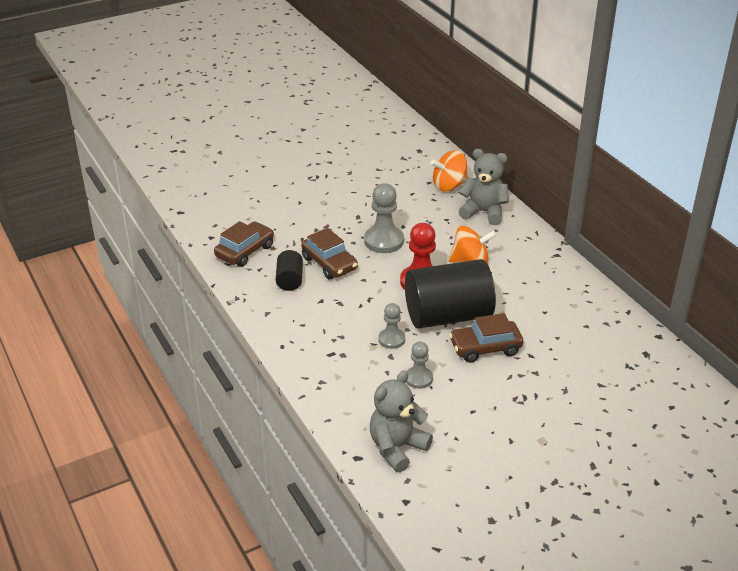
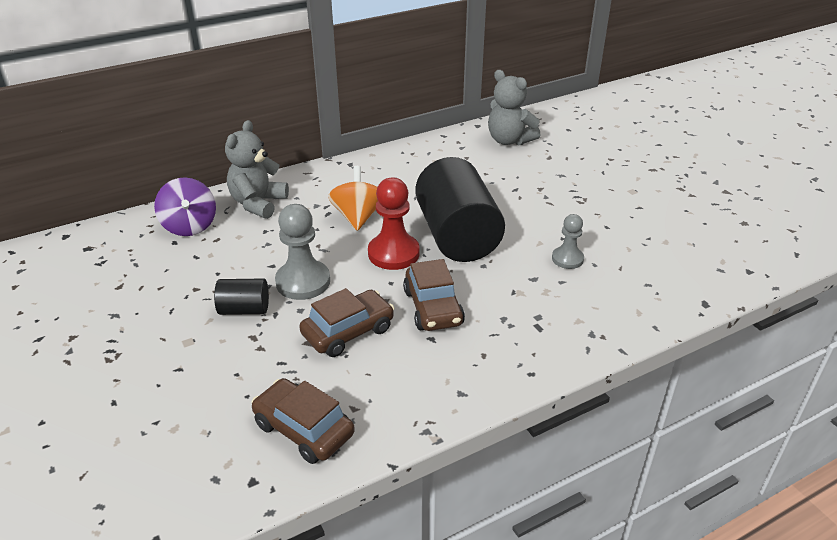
camera: 90 degrees left, 0 degrees up
(290, 280) = (384, 371): black cylinder -> black cylinder (244, 309)
(391, 339) = (504, 277): grey pawn -> none
(397, 448) = (679, 275): grey teddy bear -> grey teddy bear (509, 140)
(449, 186) = (190, 226): orange spinning top -> purple spinning top
(485, 348) = (509, 214): brown car -> brown car (433, 307)

